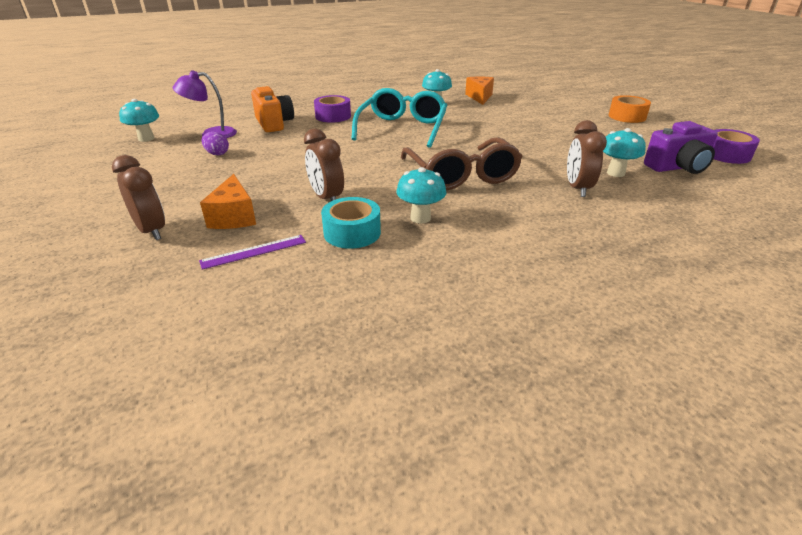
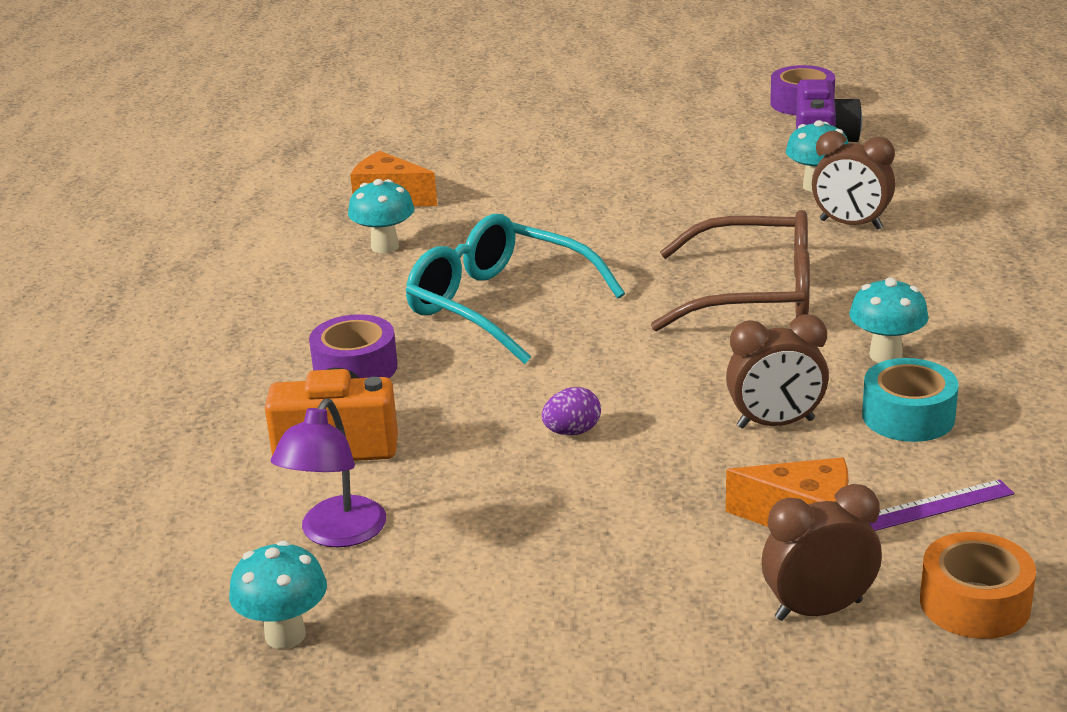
camera: 65 degrees left, 5 degrees down
(217, 154) = (477, 529): purple egg -> purple egg (572, 432)
(254, 251) = (933, 506): purple ruler -> purple ruler turned 75 degrees clockwise
(627, 116) = (609, 114): orange tape -> orange tape (974, 603)

